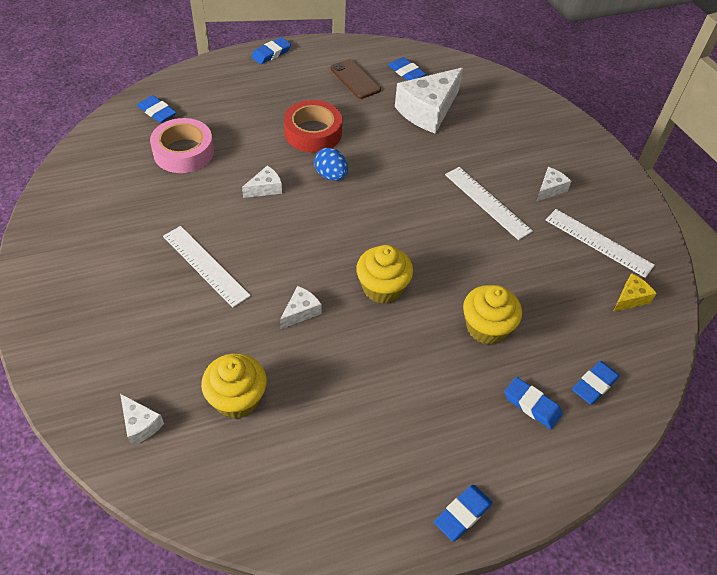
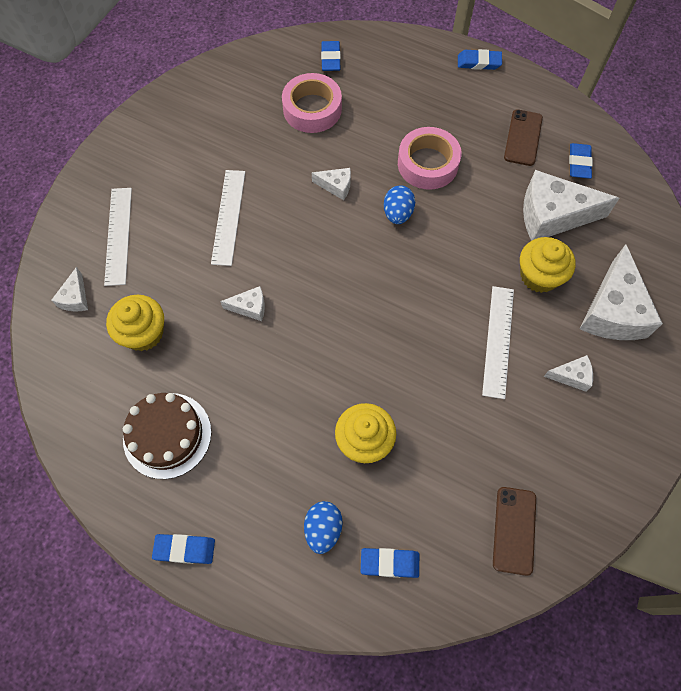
camera: 50 degrees right, 15 degrees up
(313, 133) = (427, 164): red tape -> pink tape
(349, 451) = (167, 435): none -> brown cake
(382, 288) = (326, 339): yellow cupcake -> yellow cupcake (539, 276)
(525, 138) = (612, 310): none -> white cheese
(532, 405) = (323, 529): blue eraser -> blue egg
(598, 242) = (551, 460): white ruler -> white ruler (118, 235)
(630, 298) = (514, 530): yellow cheese -> brown phone

